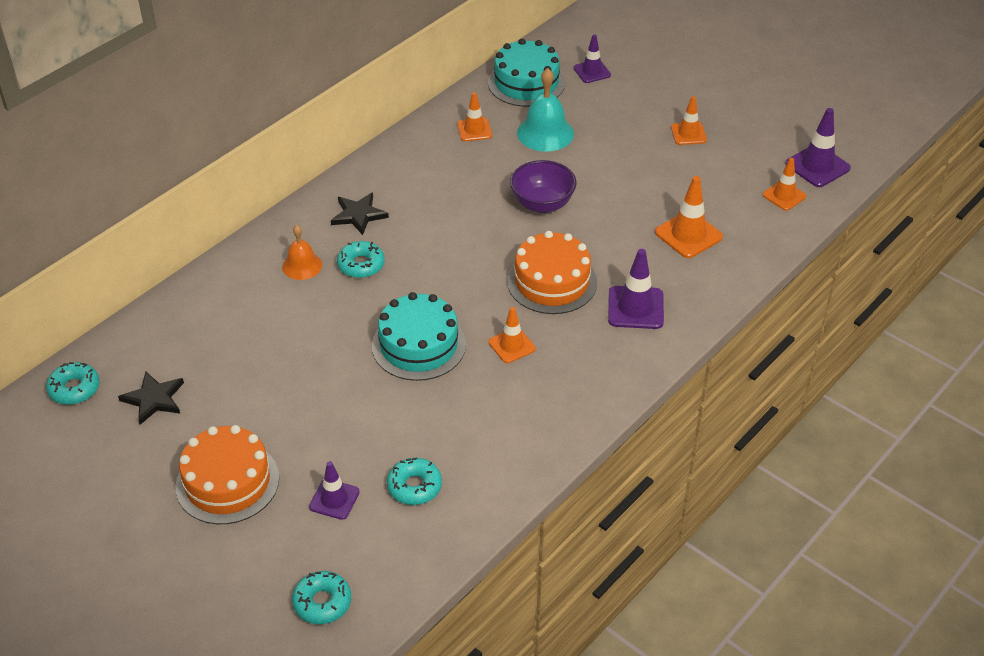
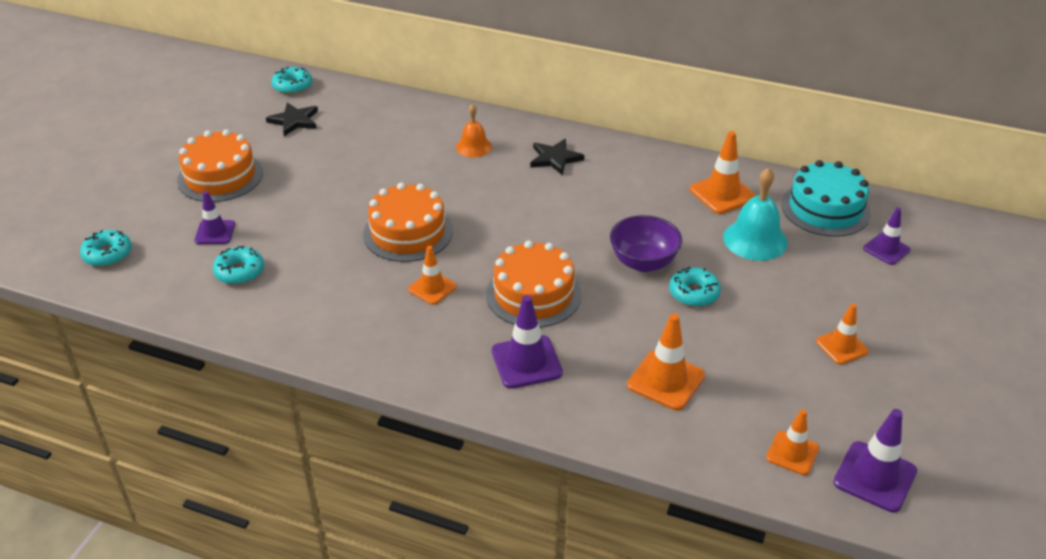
camera: 70 degrees right, 5 degrees down
(361, 265) = (492, 176): turquoise donut -> turquoise donut (694, 293)
(418, 345) = (408, 232): turquoise cake -> orange cake
(474, 130) = (722, 194): orange traffic cone -> orange traffic cone, size x1.51

